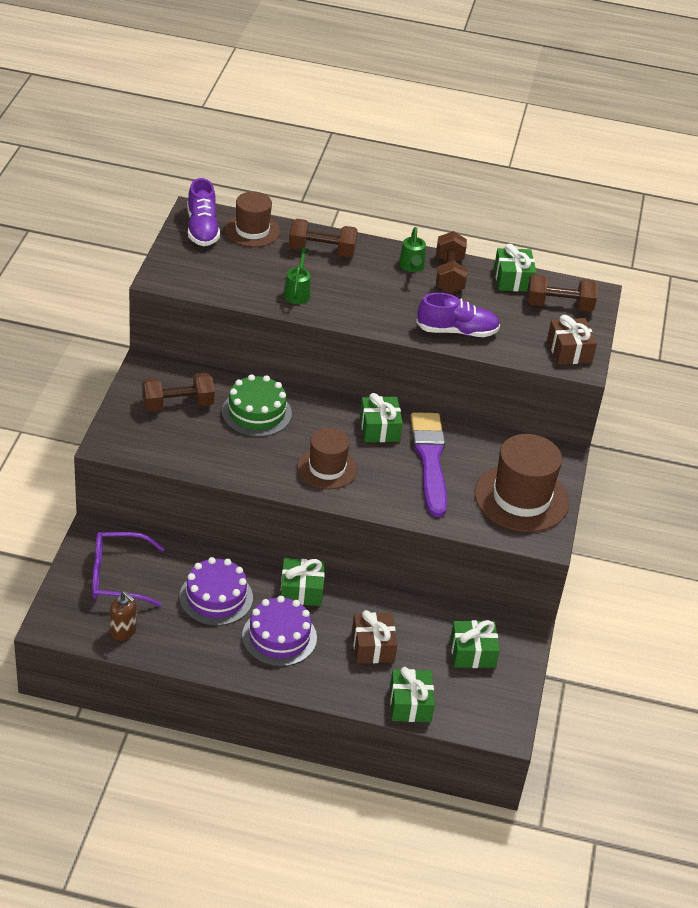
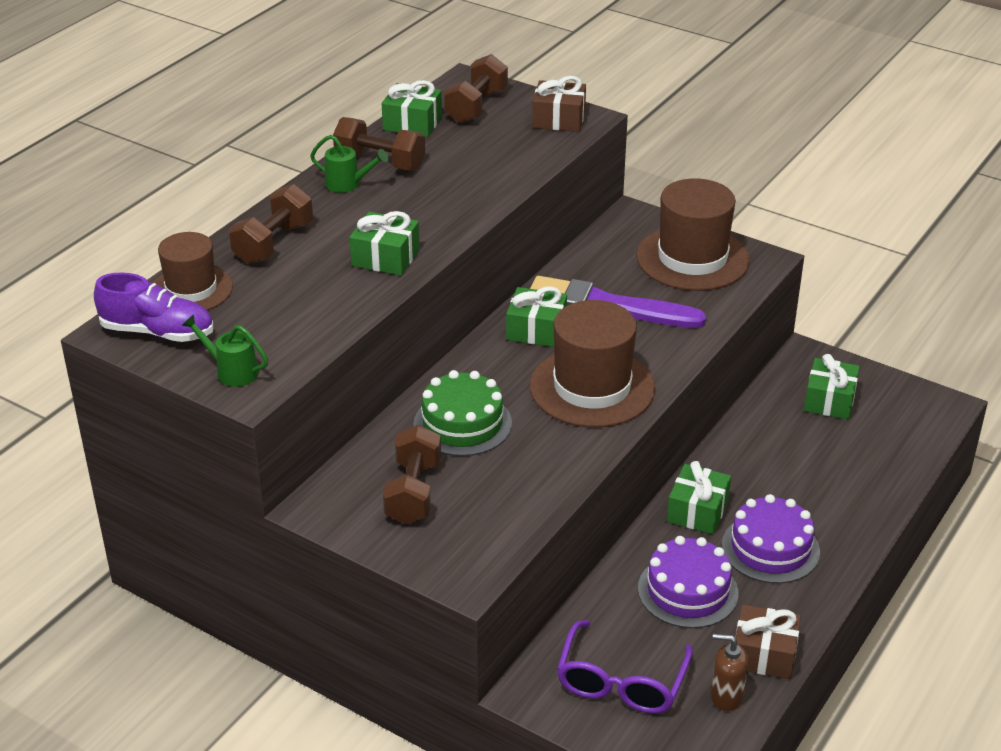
camera: 65 degrees left, 5 degrees down
(123, 631) = (726, 696): brown soap dispenser -> brown soap dispenser turned 135 degrees counterclockwise
(297, 292) = (350, 280): green watering can -> green watering can (232, 371)
(327, 468) = (592, 387): brown hat -> brown hat, size x1.58
(373, 646) = (803, 473): brown gift -> brown gift (764, 654)
(410, 704) = (897, 466): green gift -> green gift (385, 258)
(457, 331) = (489, 181): purple shoe -> none

